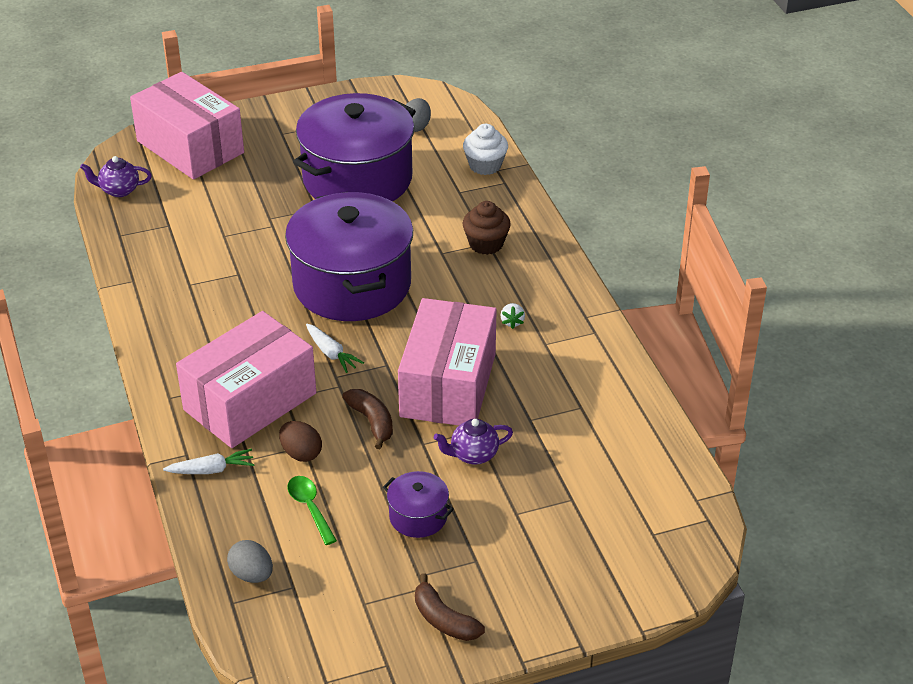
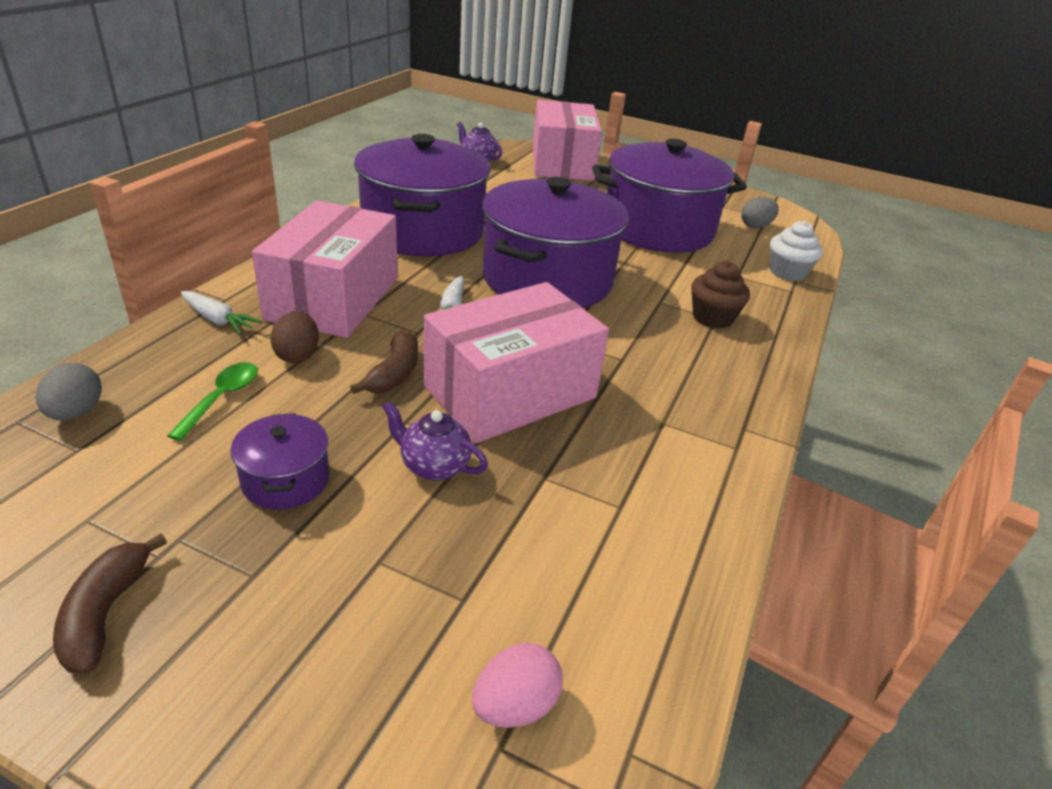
camera: 40 degrees right, 5 degrees down
(207, 302) = (423, 231): none -> purple pot
(250, 401) = (333, 298): pink box -> pink box turned 75 degrees counterclockwise
(512, 322) = (653, 384): white strawberry -> none
(641, 518) = (515, 705): none -> pink egg

